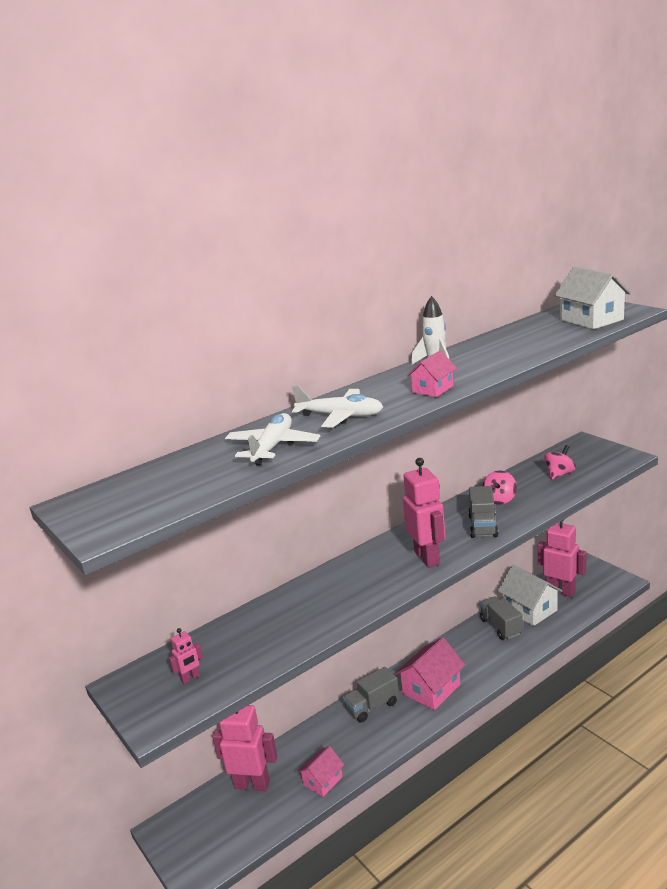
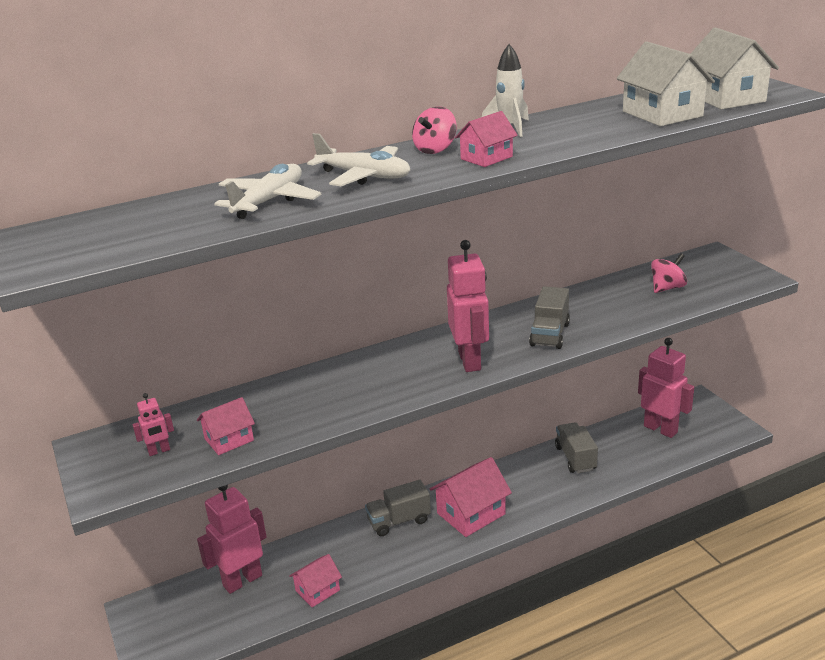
camera: 10 degrees right, 5 degrees up
(249, 658) = (229, 439): none -> pink house
(252, 784) = (242, 580): pink robot -> pink robot turned 60 degrees counterclockwise
(499, 499) = (583, 307): pink spinning top -> pink spinning top (435, 149)
(530, 609) = (616, 444): white house -> white house (662, 114)

